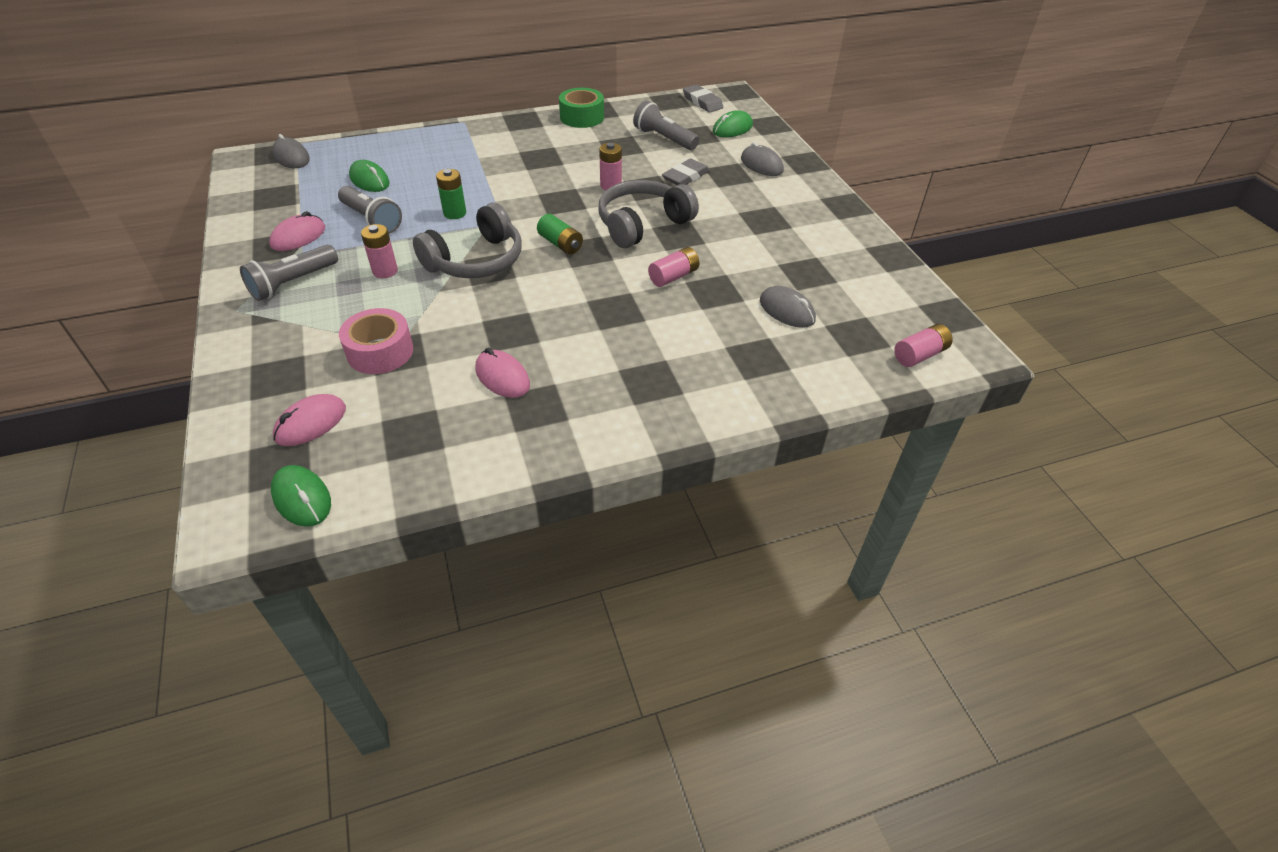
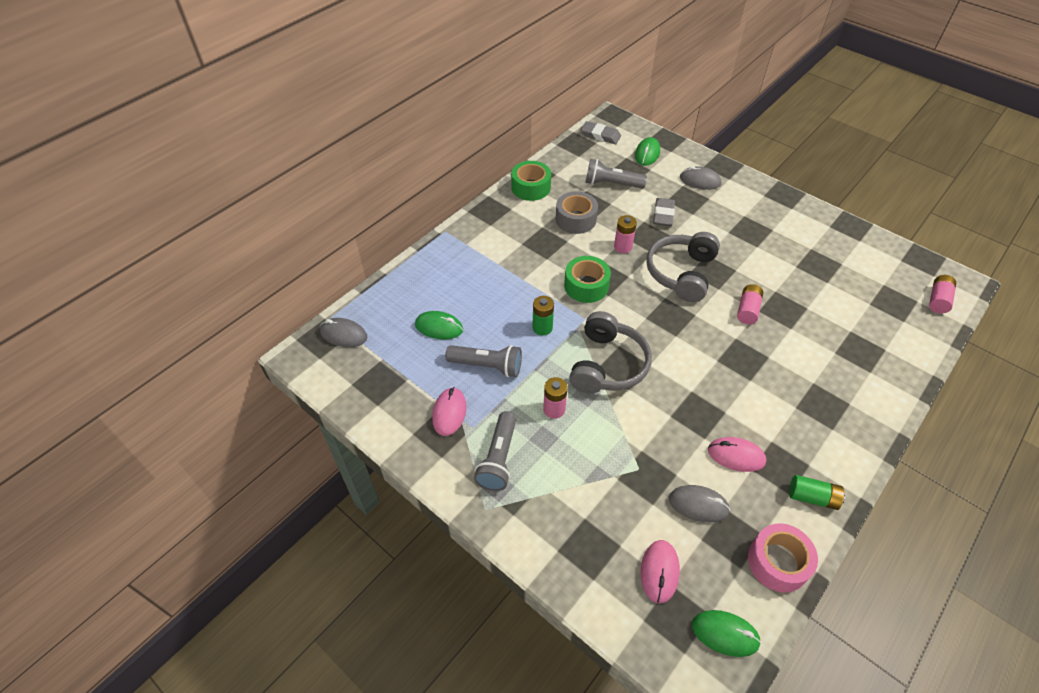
camera: 30 degrees left, 5 degrees up
(380, 351) = (634, 483): pink tape -> pink tape (778, 562)
(536, 200) = (586, 286): none -> green tape
(560, 244) = (647, 319): green battery -> green battery (812, 497)
(592, 152) = (575, 219): none -> grey tape
(787, 311) = (839, 303): grey mouse -> grey mouse (698, 505)

